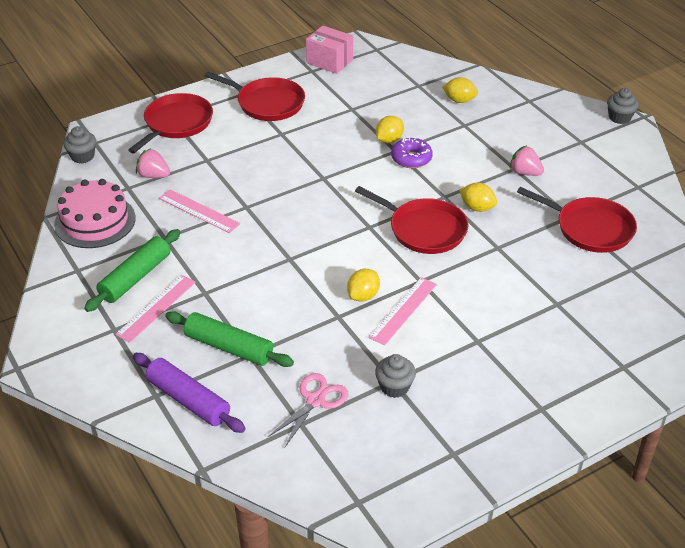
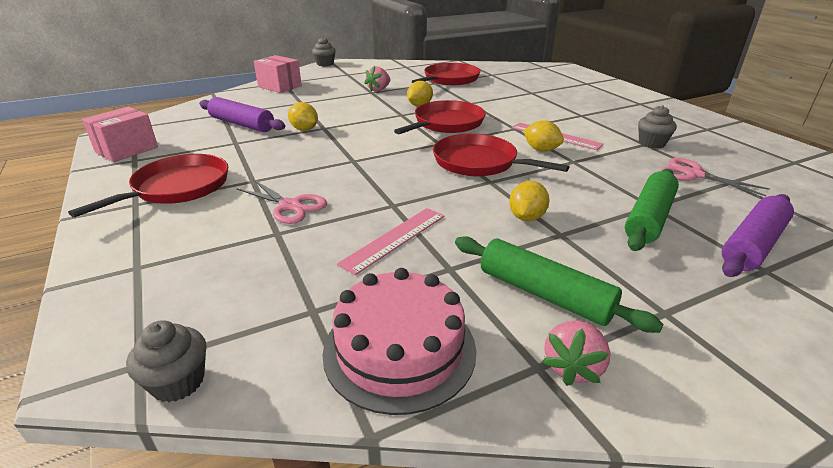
camera: 85 degrees left, 10 degrees down
(153, 175) = (292, 282): pink strawberry -> pink strawberry (573, 367)
(156, 308) = (603, 273): pink ruler -> none
(176, 123) = (161, 261): red pan -> red pan (479, 162)
(243, 158) = (290, 206): none -> pink scissors
(394, 102) = (242, 124): none -> purple rolling pin
(411, 158) = (340, 122): purple donut -> none
(459, 100) = (262, 102): yellow lemon -> yellow lemon (526, 217)
(514, 101) = (280, 86): none -> pink box

